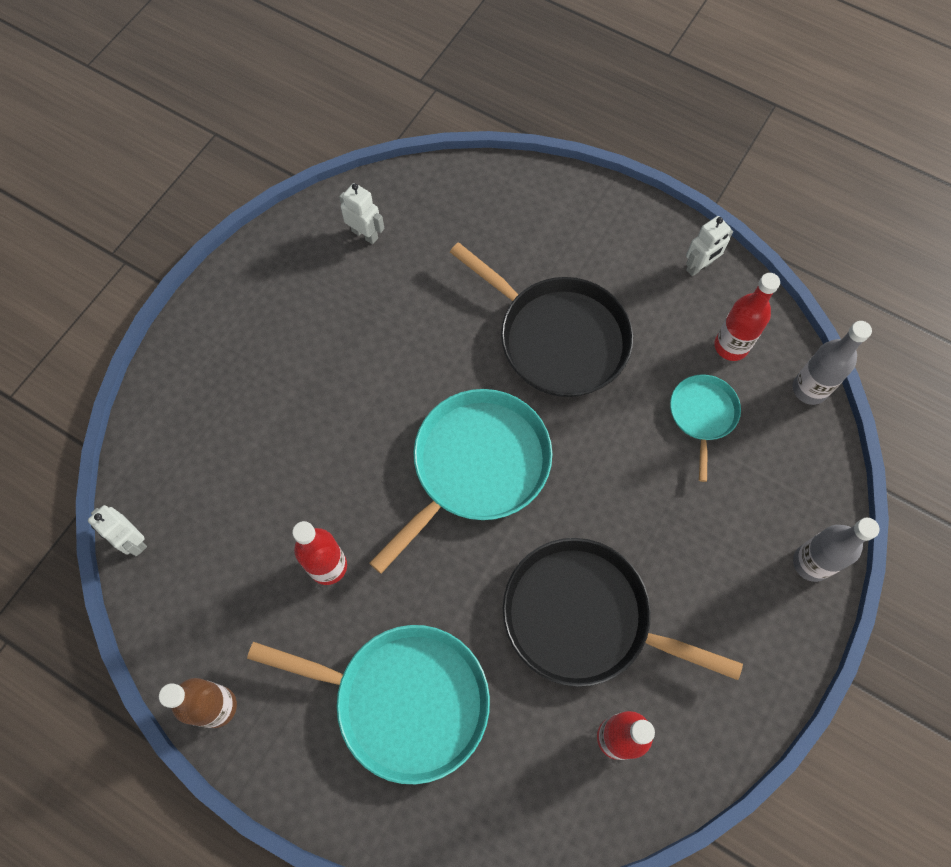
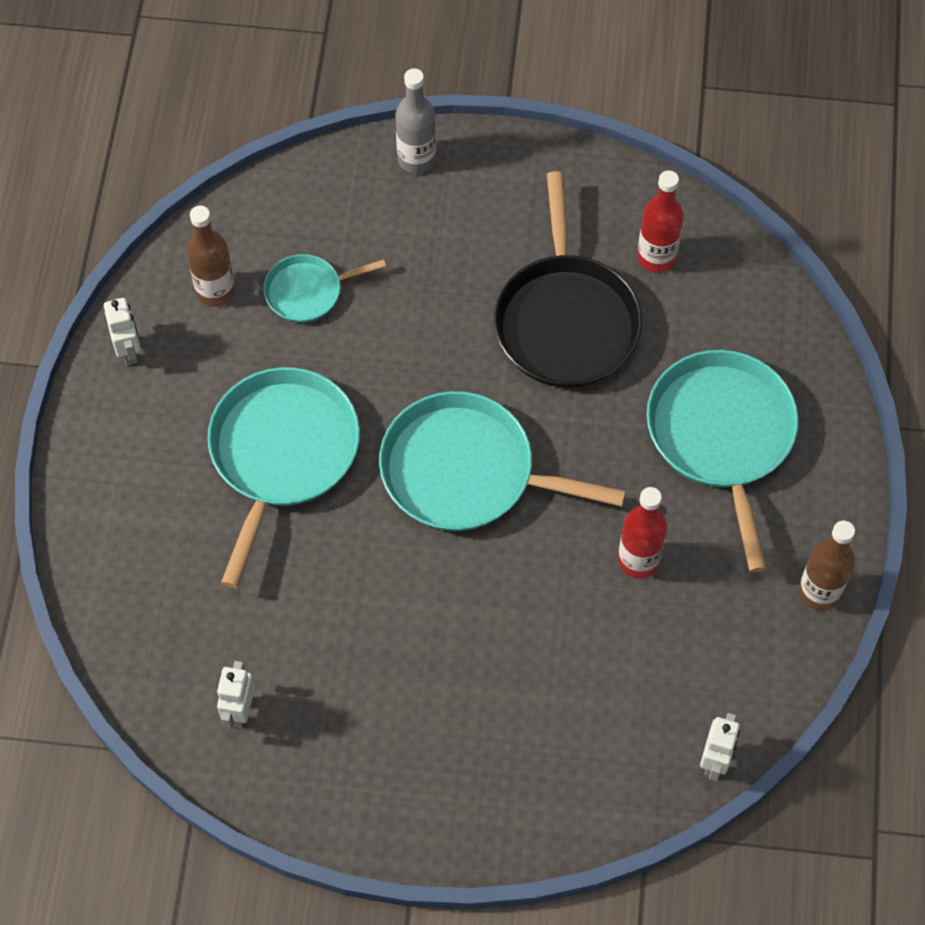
camera: 115 degrees left, 5 degrees down
(558, 338) = (282, 453): black pan -> turquoise pan
(699, 266) = (129, 350): white robot -> white robot turned 45 degrees clockwise
(731, 346) = (215, 291): red bottle -> brown bottle
(809, 389) = (233, 209): grey bottle -> none

